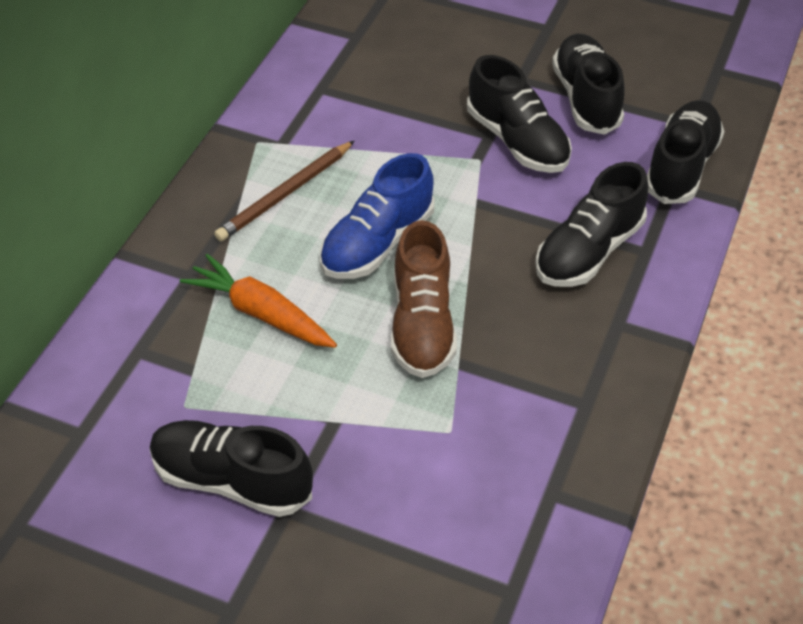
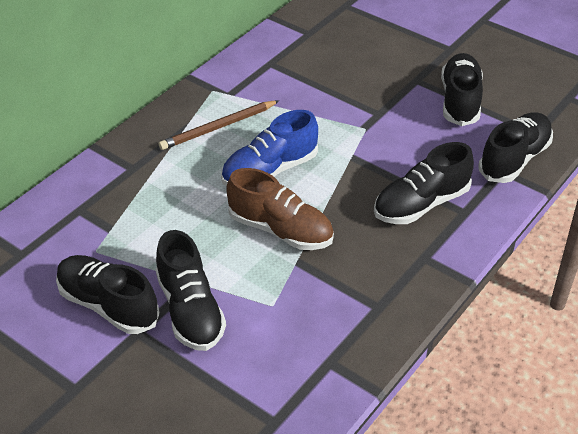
camera: 15 degrees right, 5 degrees down
(261, 313) = (171, 201): orange carrot -> none
(422, 324) = (280, 230): brown shoe -> brown shoe turned 75 degrees counterclockwise
(517, 141) = (397, 121): black shoe -> black shoe (190, 310)

